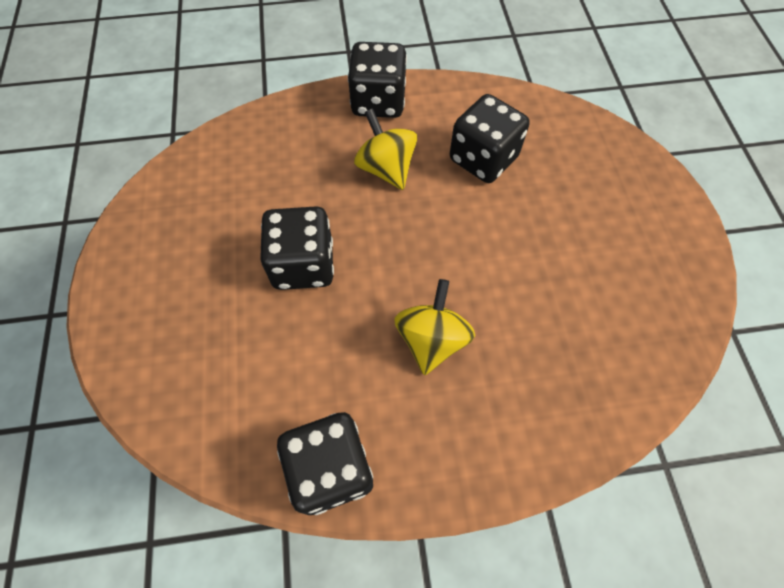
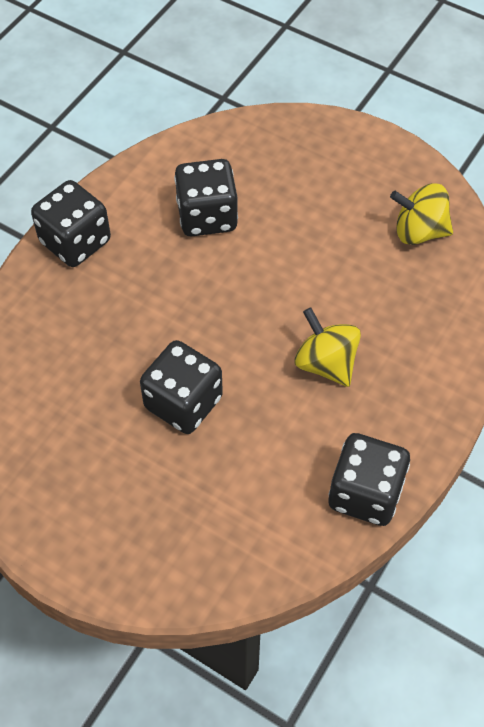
camera: 50 degrees left, 5 degrees down
(386, 168) = (149, 285): yellow spinning top -> yellow spinning top (419, 231)

